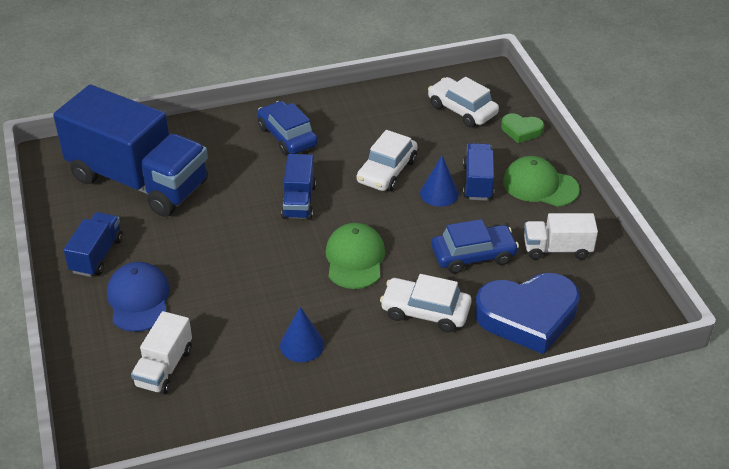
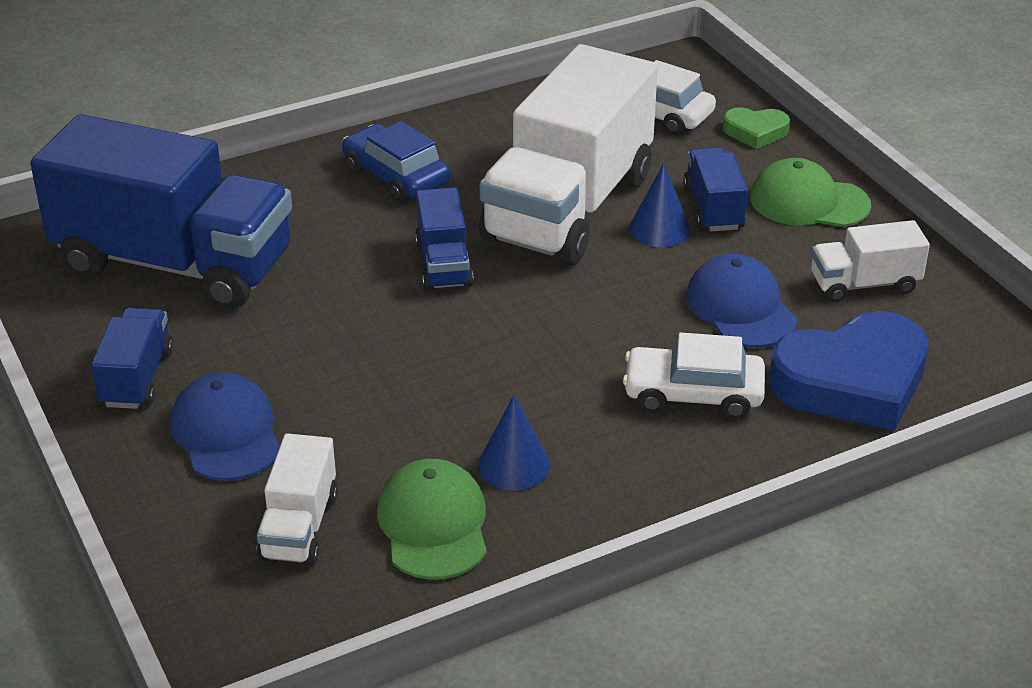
camera: 10 degrees left, 5 degrees down
(355, 259) = (558, 334): green cap -> green cap (433, 524)
(387, 171) = (568, 208): white car -> white truck
(473, 255) = (740, 308): blue car -> blue cap

